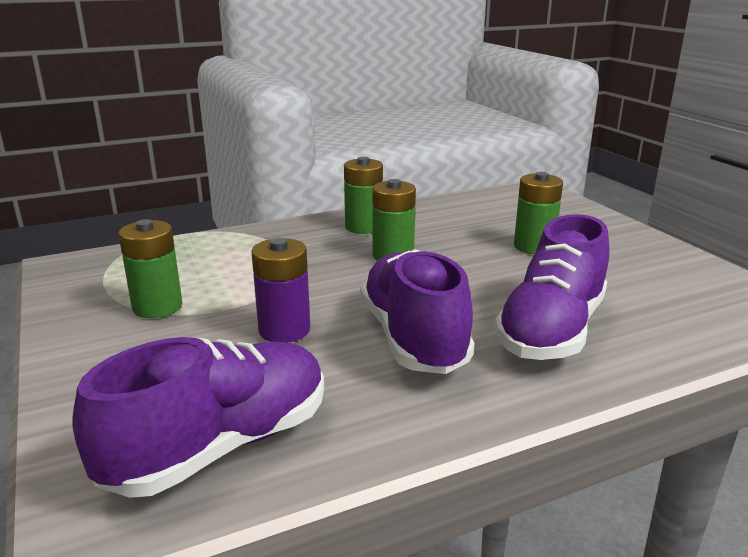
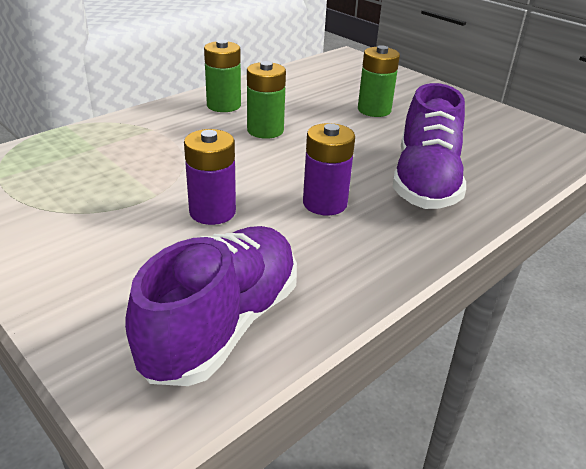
camera: 20 degrees left, 10 degrees up
(157, 307) = (78, 206): green battery -> none
(413, 338) = (325, 203): purple shoe -> purple battery

